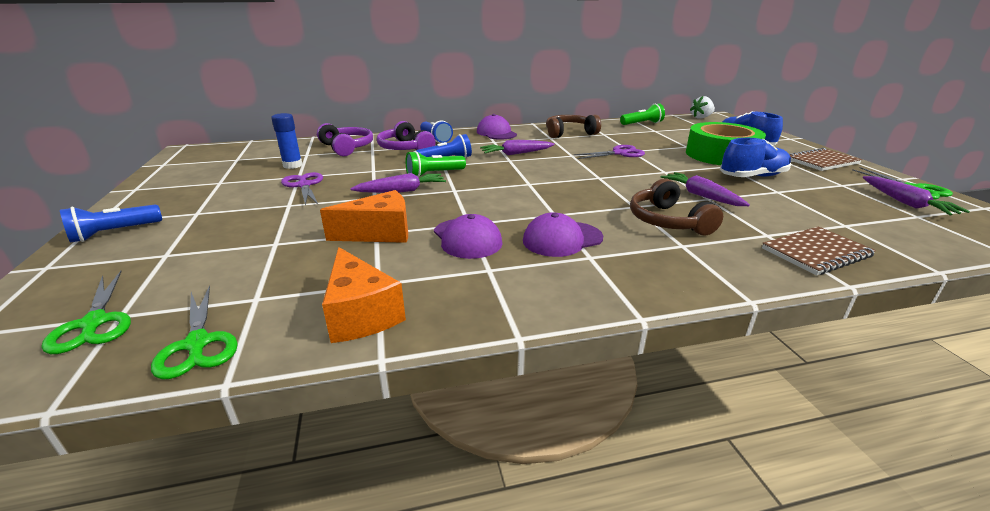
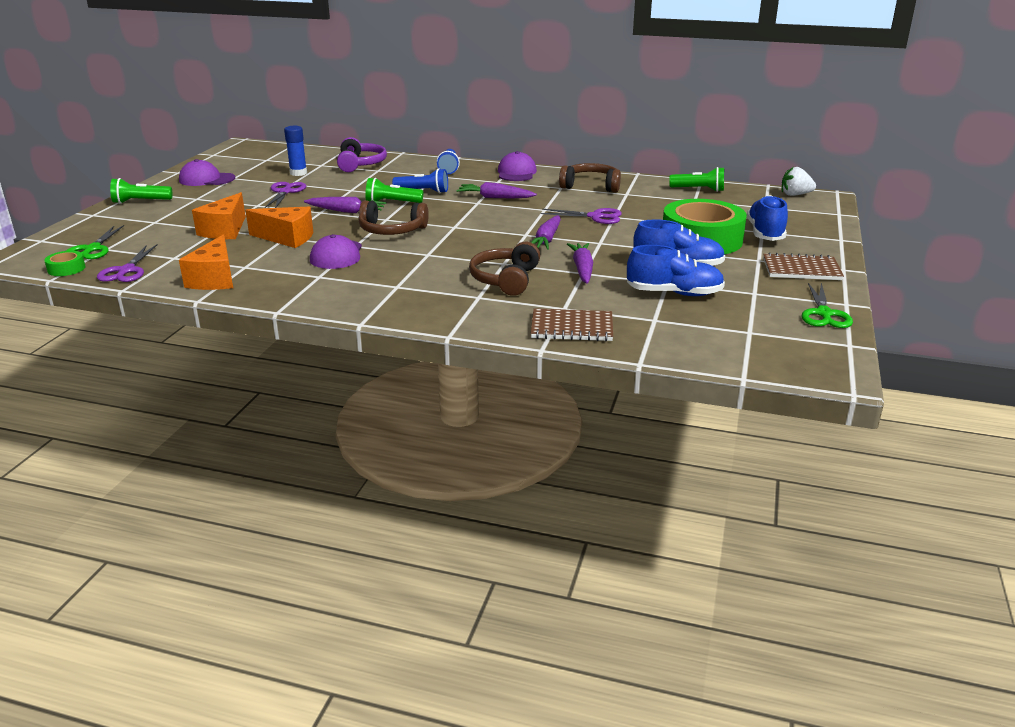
camera: 30 degrees right, 0 degrees up
(69, 376) = (66, 269): none -> green tape
(114, 233) = (140, 201): blue flashlight -> green flashlight
(197, 344) = (126, 271): green scissors -> purple scissors
(286, 242) = (225, 230): none -> orange cheese
(405, 148) = (407, 174): purple headphones -> none
(479, 199) = (392, 230): none -> brown headphones
(562, 239) = (399, 271): purple cap -> purple cap (206, 179)
(802, 198) = (674, 293): none -> blue shoe
(906, 203) = (773, 321): purple carrot -> purple carrot (546, 240)

